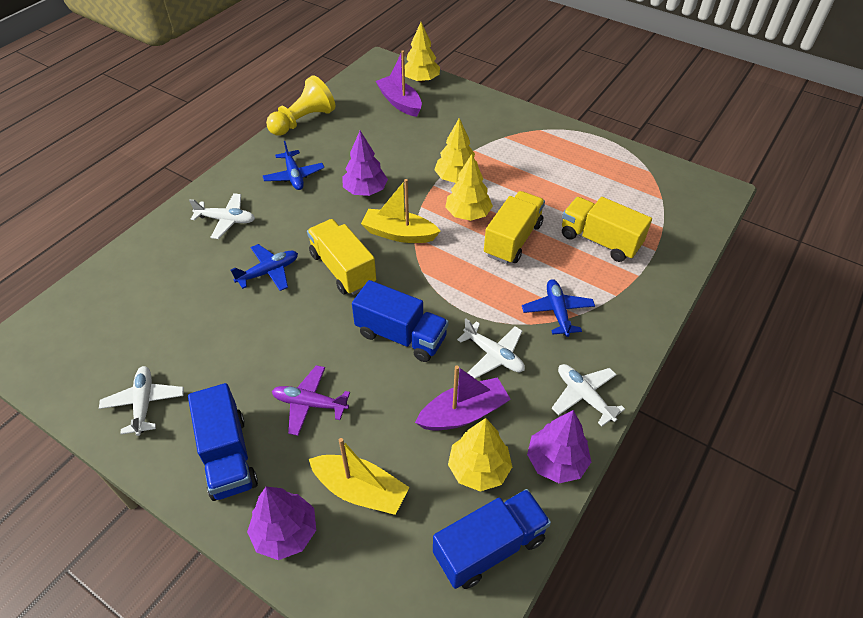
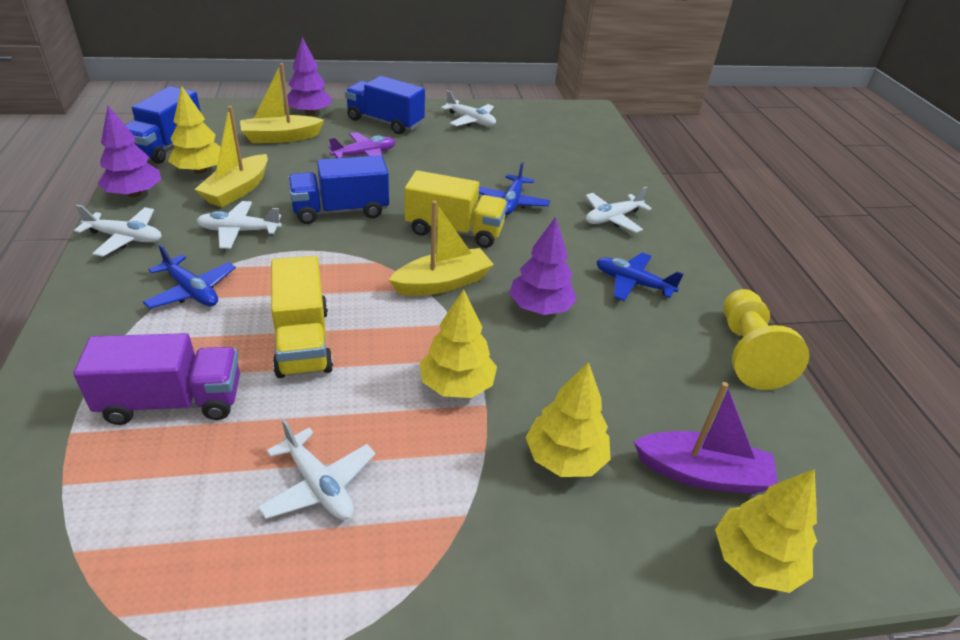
camera: 135 degrees right, 10 degrees down
(463, 413) = (237, 190): purple boat -> yellow boat
(468, 214) = (390, 344): yellow tree -> yellow tree (565, 458)
(553, 173) = (318, 485): none -> white plane
(599, 241) = (172, 401): yellow truck -> purple truck

